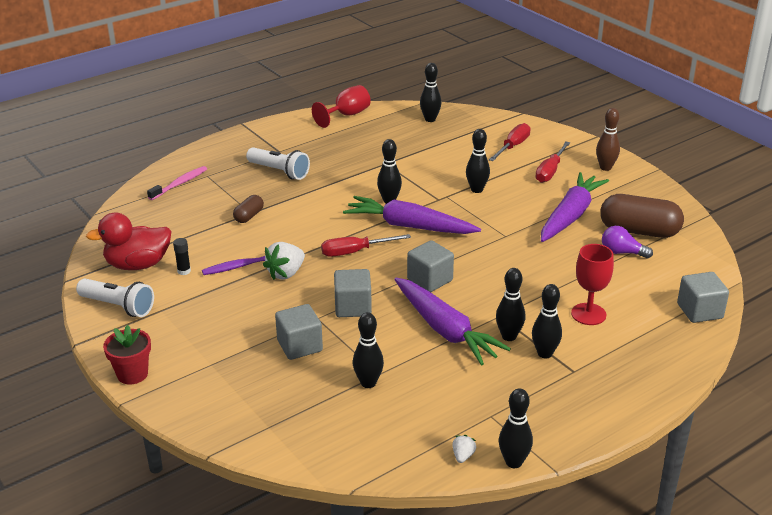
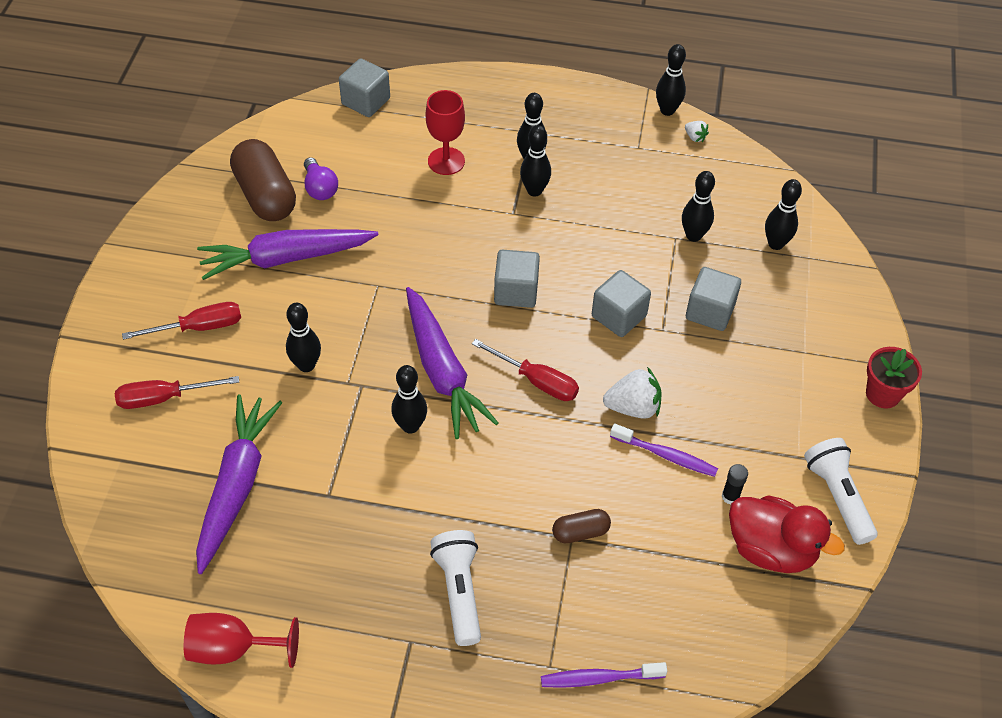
camera: 135 degrees left, 20 degrees up
(180, 184) = (599, 678): pink toothbrush -> purple toothbrush
(430, 119) = (159, 536): black bowling pin -> black bowling pin (775, 244)
(445, 330) = (573, 234): purple carrot -> purple carrot (237, 486)
(463, 456) = (695, 137): white strawberry -> white strawberry turned 105 degrees counterclockwise
(605, 168) = (144, 286): brown bowling pin -> none

